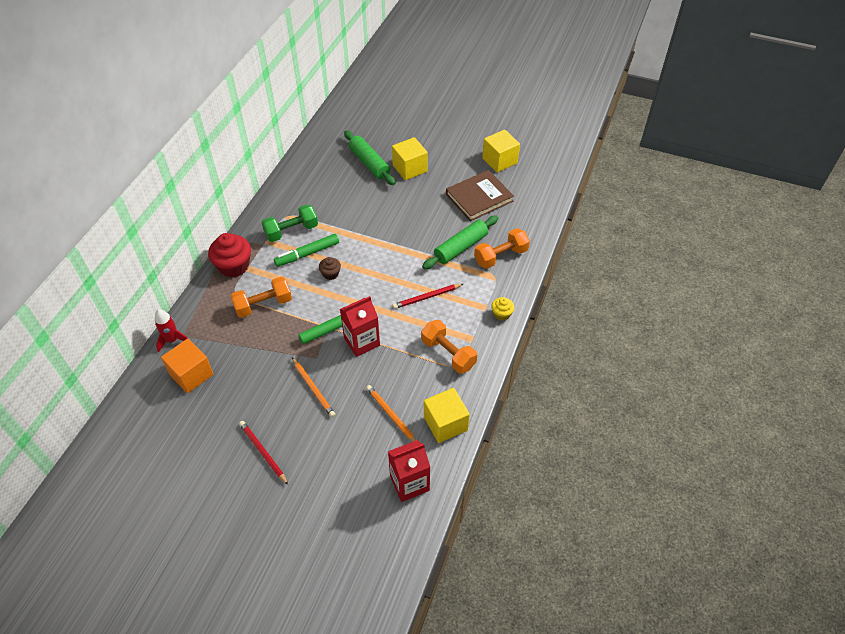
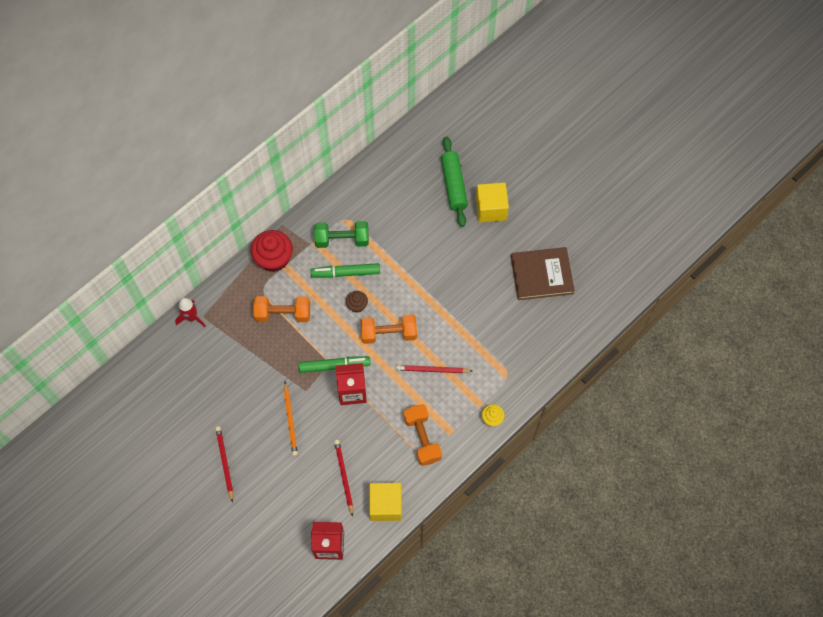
camera: 25 degrees right, 15 degrees up
(191, 374) = (195, 360): orange cube -> none
(391, 415) = (344, 477): orange pencil -> red pencil
(460, 247) = (492, 327): green rolling pin -> none
(499, 161) = (587, 236): yellow cube -> none
(501, 256) = (525, 354): orange dumbbell -> orange dumbbell (389, 333)

